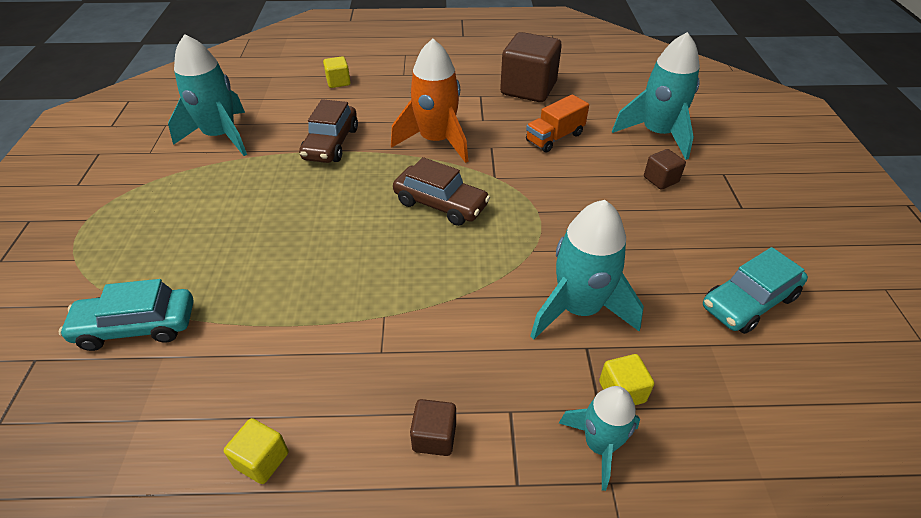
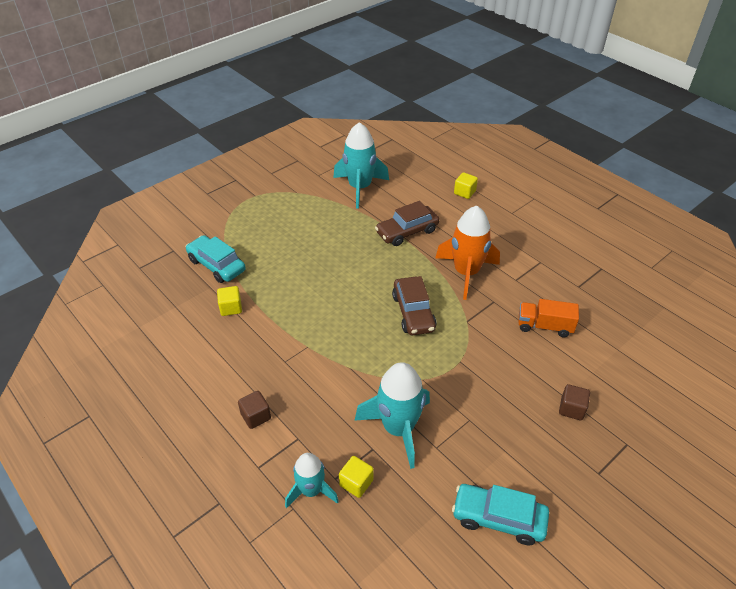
camera: 50 degrees right, 0 degrees up
(262, 460) = (192, 362): yellow cube -> yellow cube (231, 308)
(528, 89) = (582, 280): brown cube -> none
(657, 134) = (625, 380): turquoise rocket -> none

